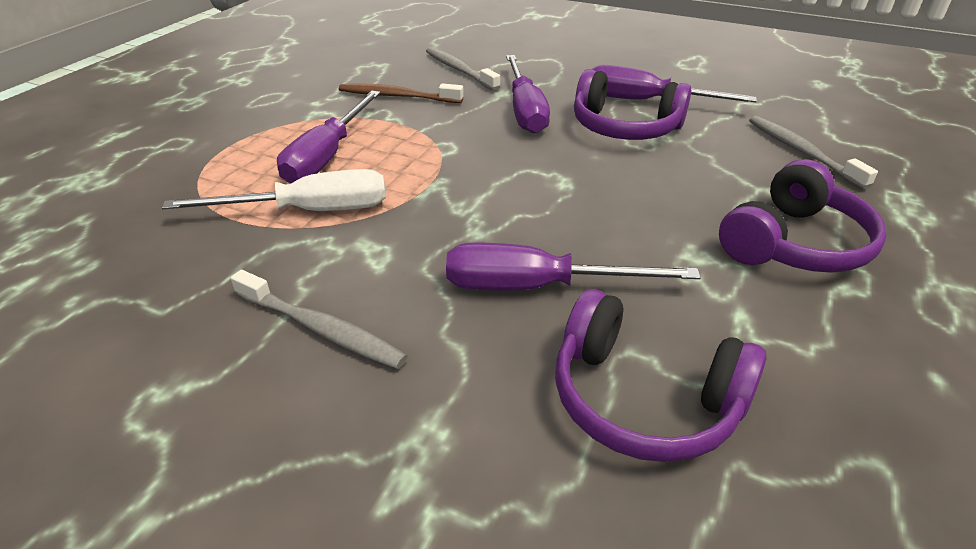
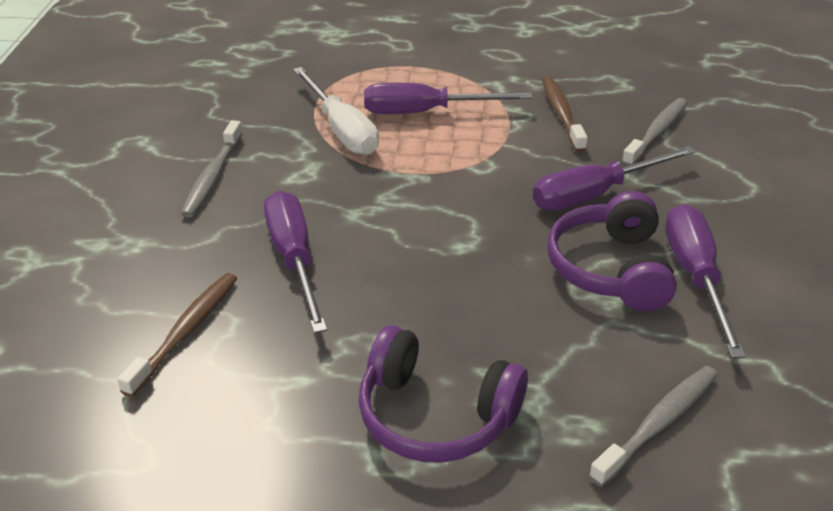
camera: 70 degrees right, 0 degrees up
(643, 399) = (186, 331): purple headphones -> brown toothbrush

